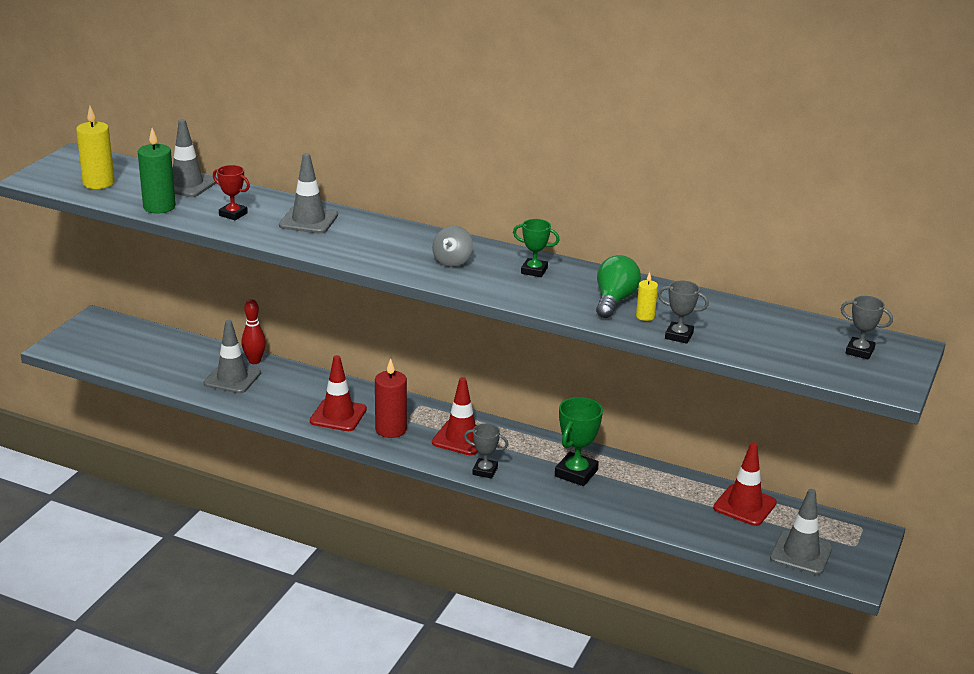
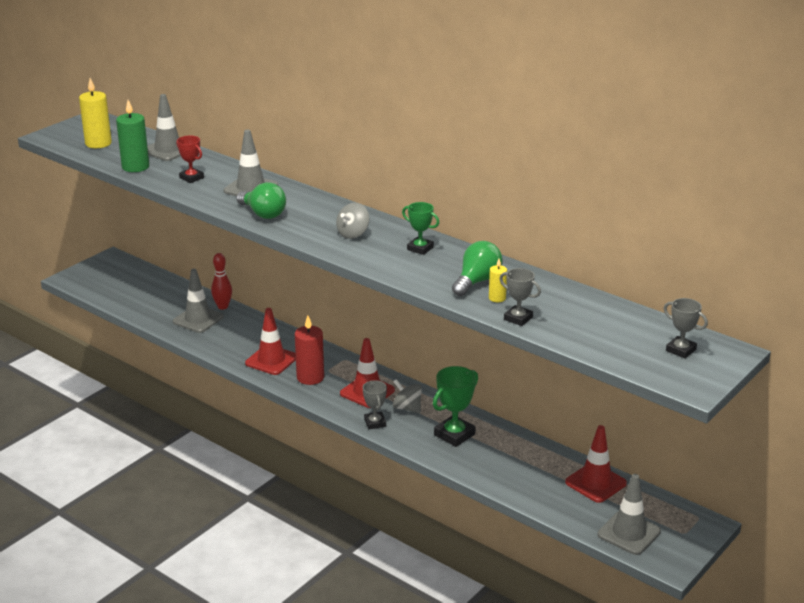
camera: 15 degrees right, 0 degrees up
(339, 248) = (263, 214): none -> green light bulb
(485, 471) = (375, 423): grey trophy -> grey trophy turned 45 degrees clockwise
(512, 450) = (407, 408): none -> grey spinning top

